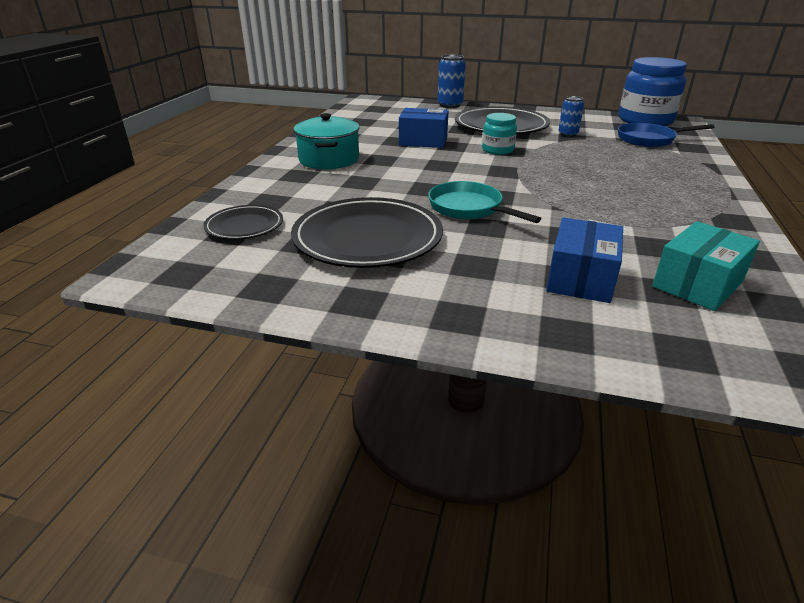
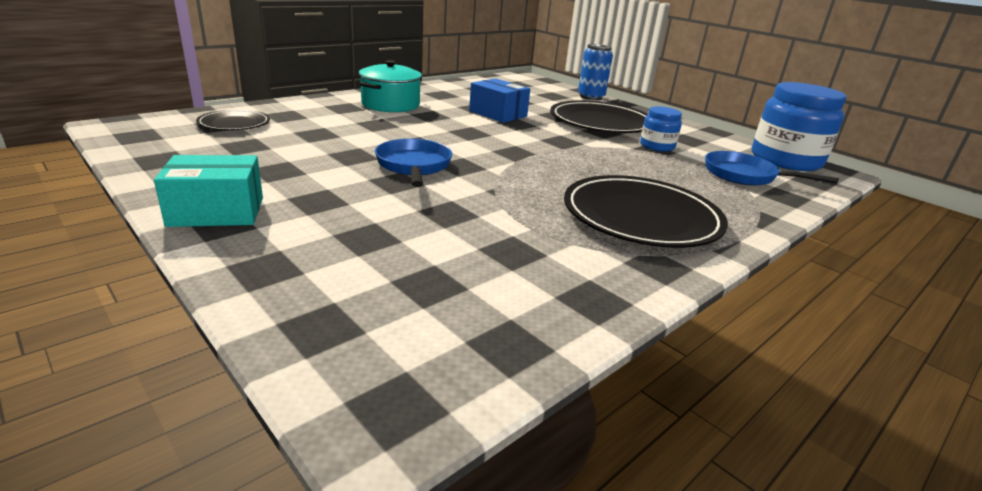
camera: 30 degrees right, 5 degrees down
(367, 238) = (290, 157): black plate -> black plate (641, 217)
(469, 208) = (413, 166): turquoise pan -> blue pan
(497, 150) = (550, 137): turquoise jar -> none
(568, 134) = (657, 146): blue can -> blue jar
(580, 278) = (376, 242): blue box -> none
(697, 284) = (472, 292): turquoise box -> turquoise box (216, 211)

